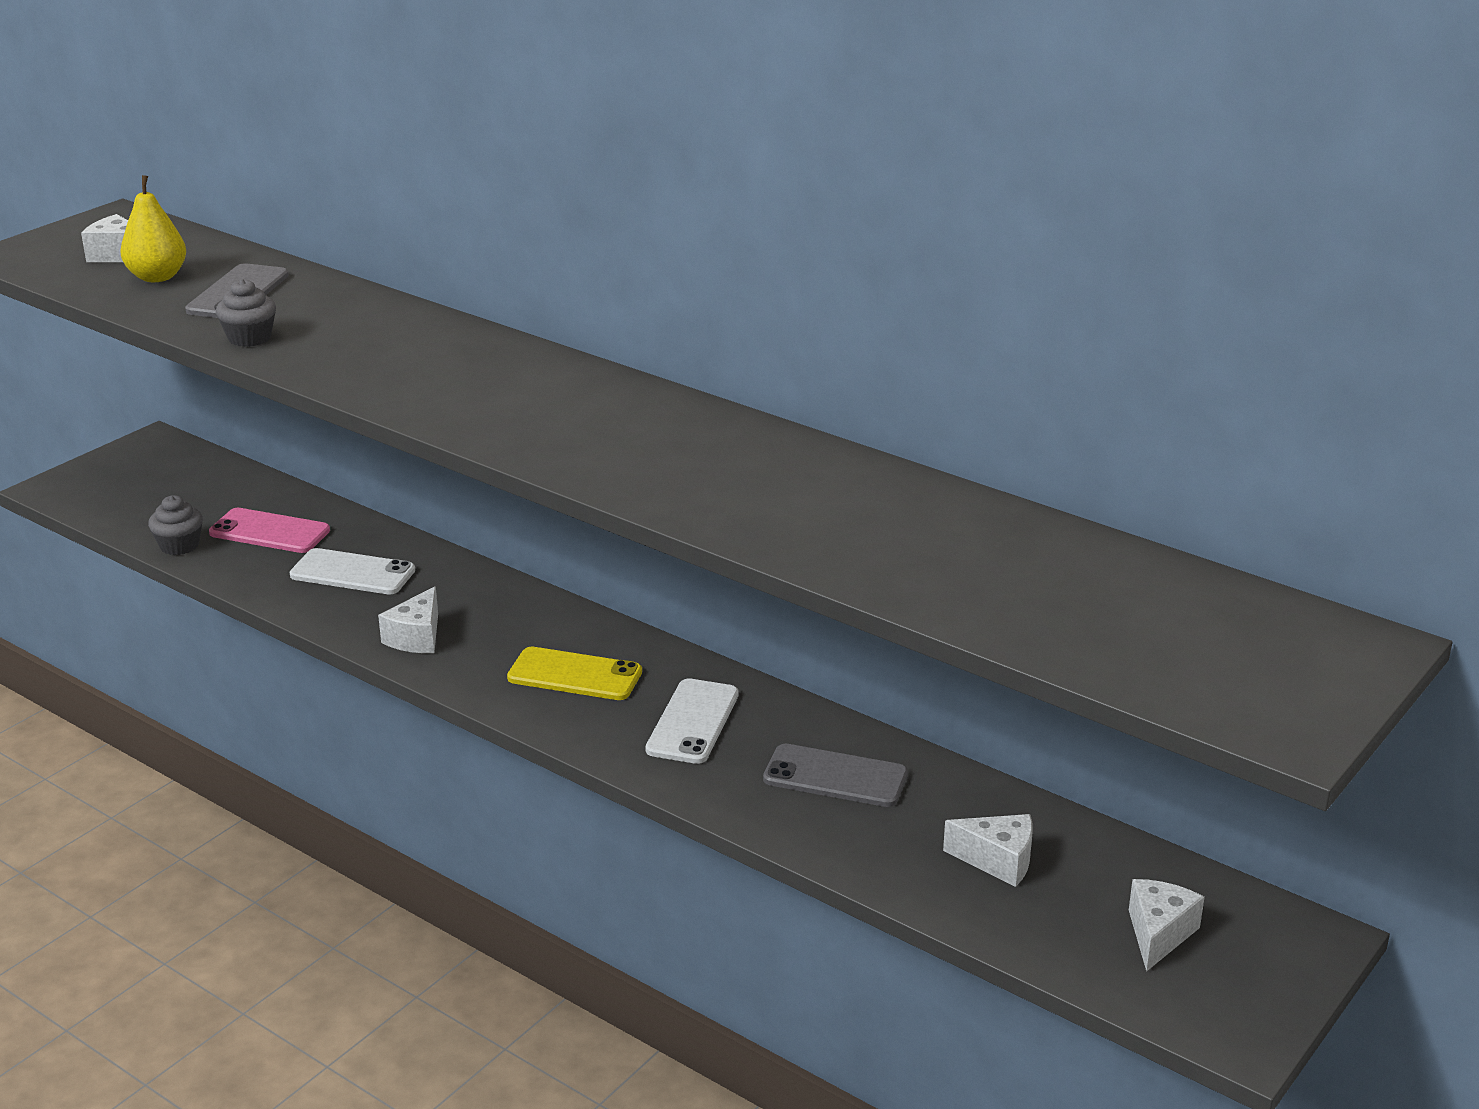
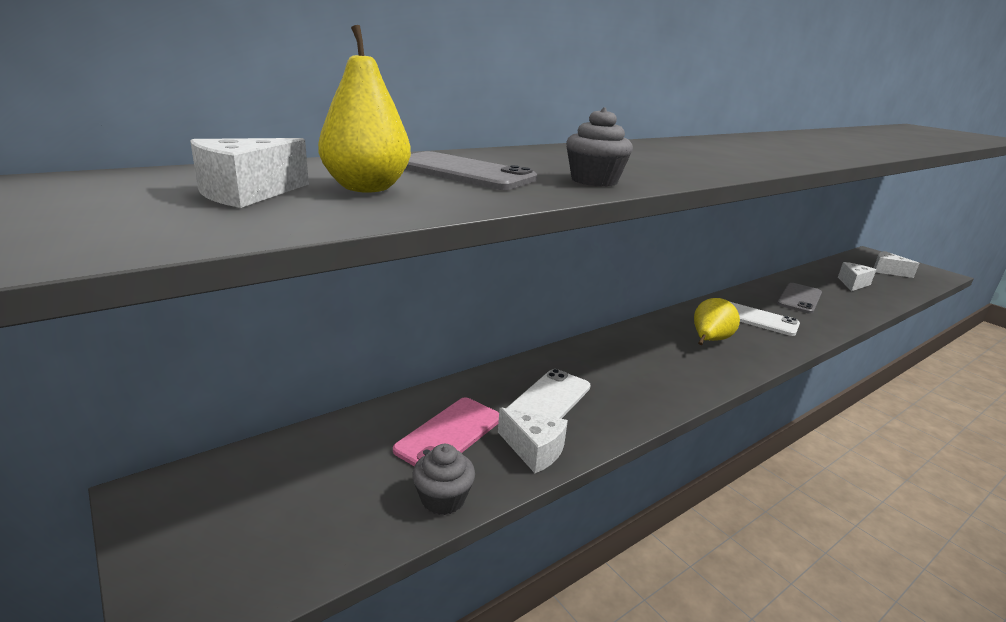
camera: 75 degrees left, 5 degrees down
(417, 637) = (658, 386): white cheese -> white cheese (533, 450)
(575, 675) = (709, 341): yellow phone -> yellow pear

